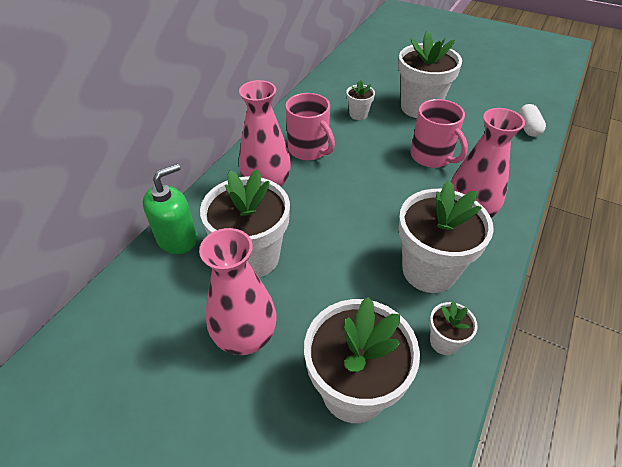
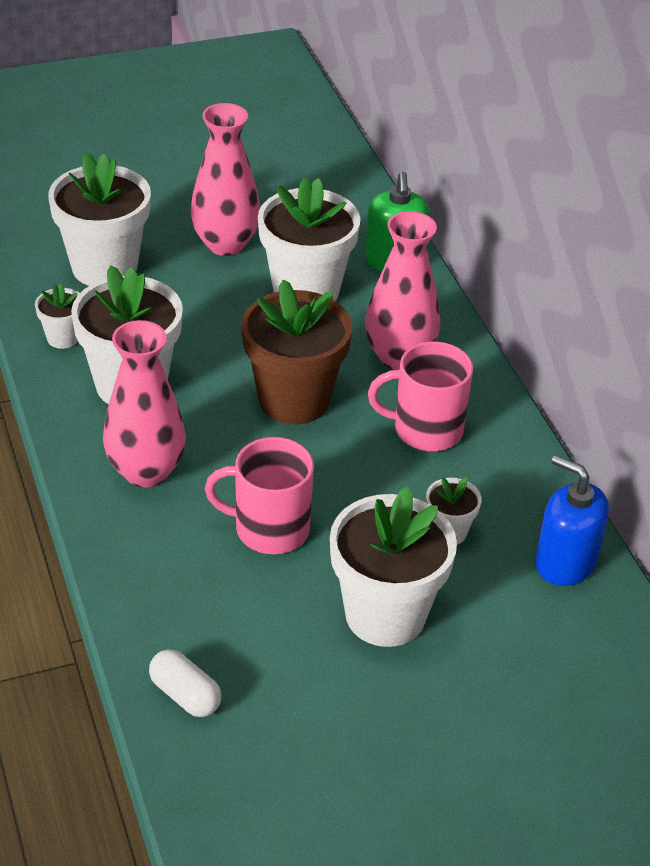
camera: 130 degrees right, 5 degrees down
(332, 85) = (565, 562): none -> blue soap dispenser
(348, 200) = (294, 400): none -> brown flower pot

